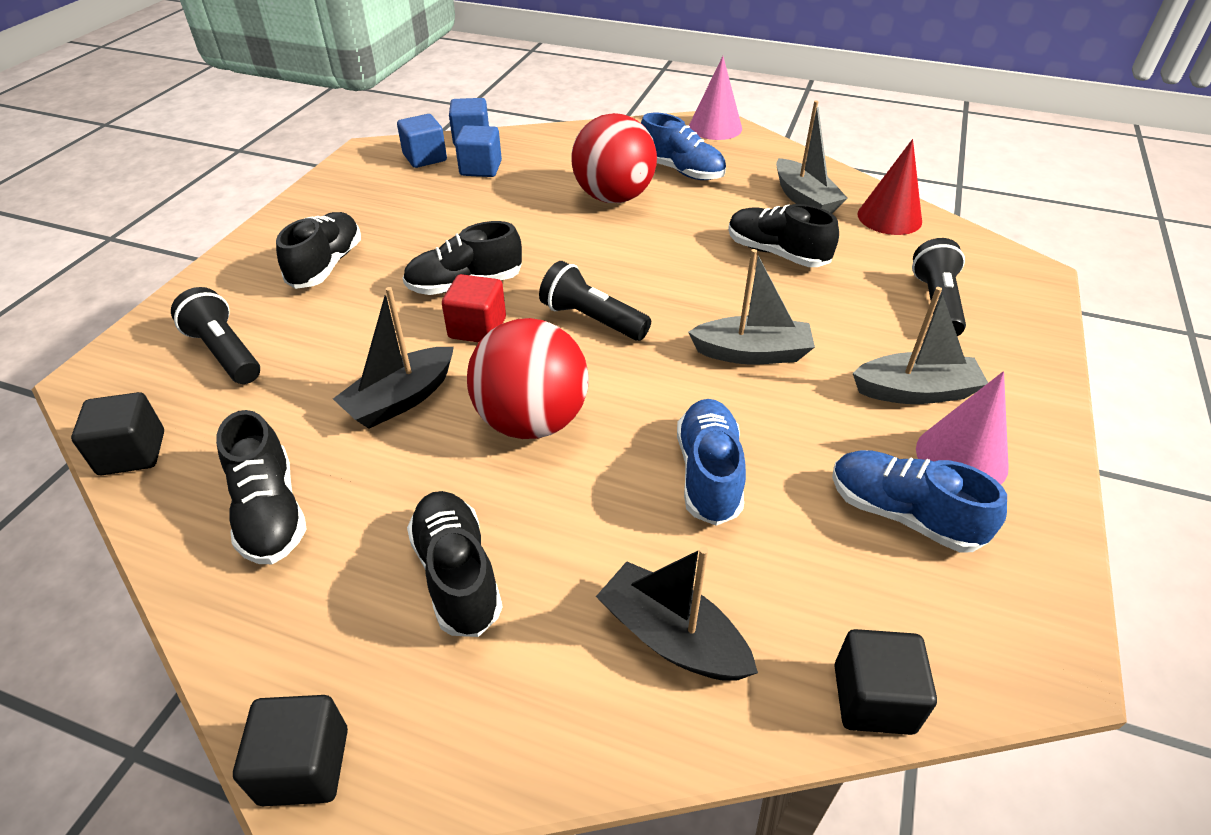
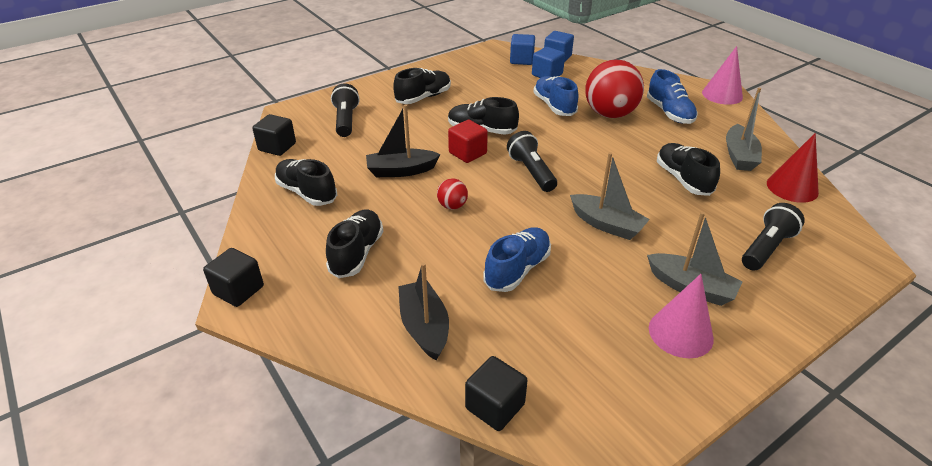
camera: 35 degrees right, 5 degrees down
(270, 511) = (307, 193): black shoe -> black shoe turned 120 degrees clockwise
(532, 421) = (452, 206): red ball -> red ball, size x0.45
(903, 514) = (608, 341): blue shoe -> blue shoe (554, 106)

